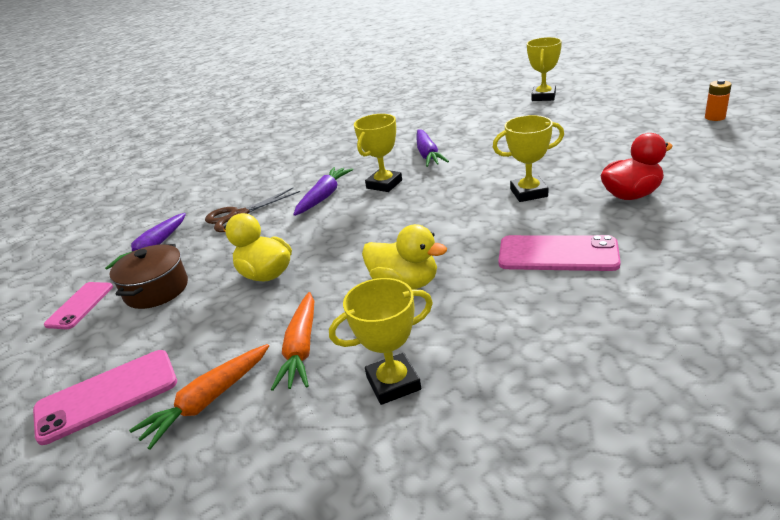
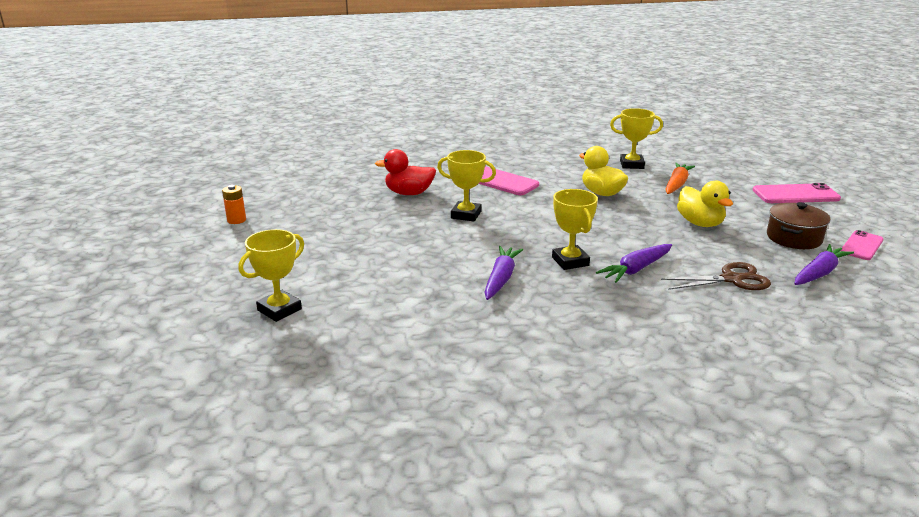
camera: 160 degrees left, 5 degrees down
(208, 401) = (730, 180): orange carrot -> none
(384, 184) = (570, 261): yellow trophy -> yellow trophy turned 75 degrees counterclockwise

